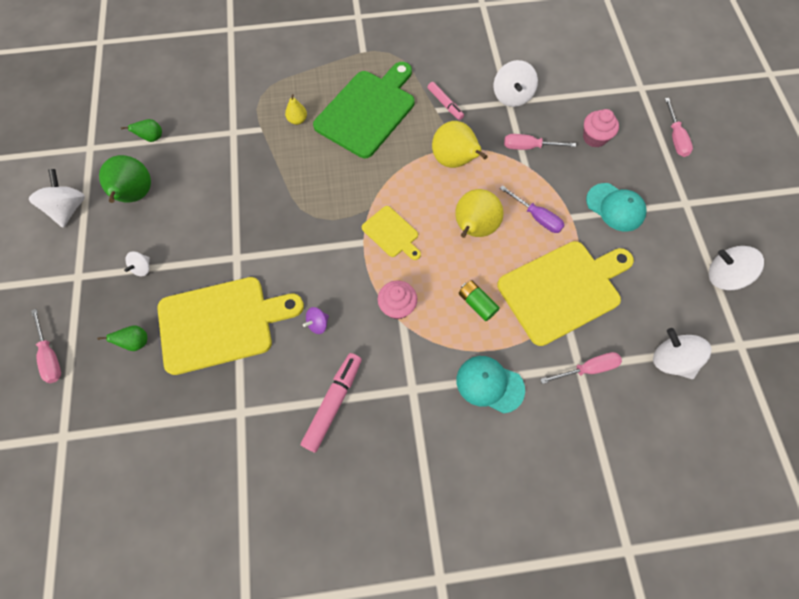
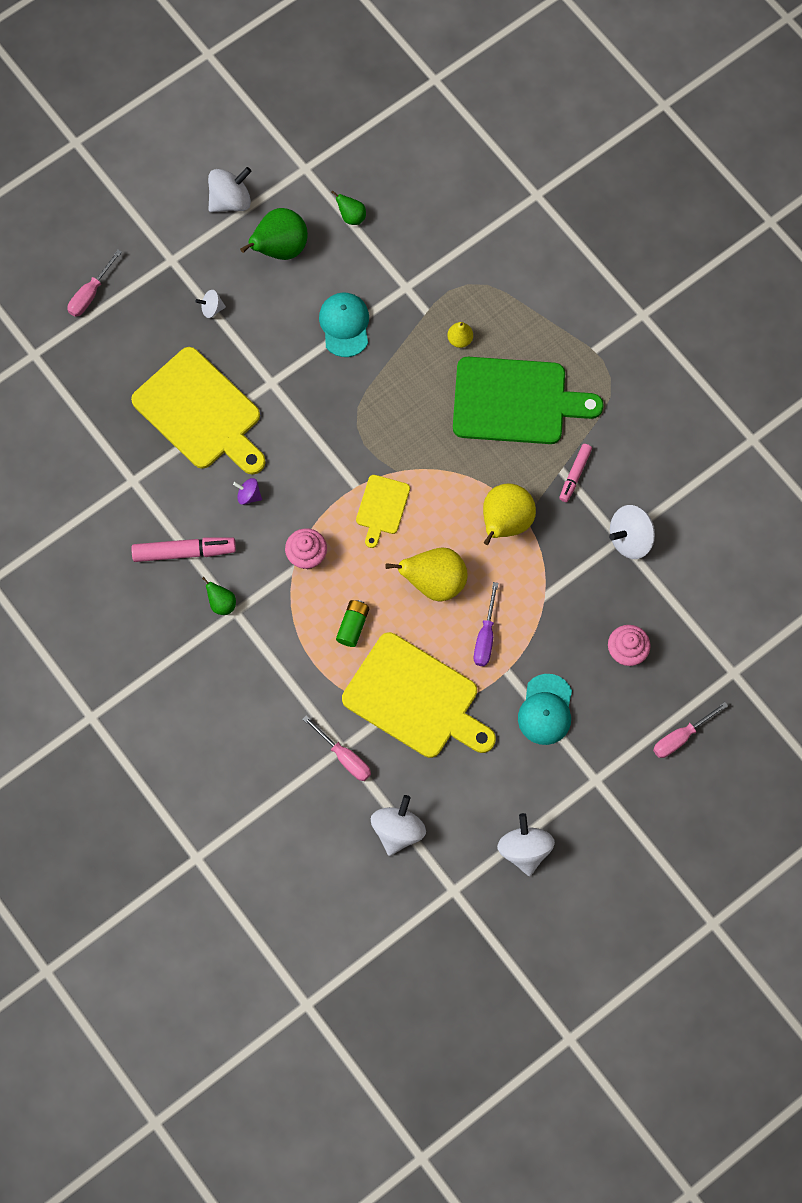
camera: 60 degrees right, 5 degrees up
(136, 342) = (142, 353): green pear -> green pear (222, 603)
(489, 384) = (278, 676): turquoise cap -> turquoise cap (344, 325)
(529, 147) = (570, 589): pink screwdriver -> none

